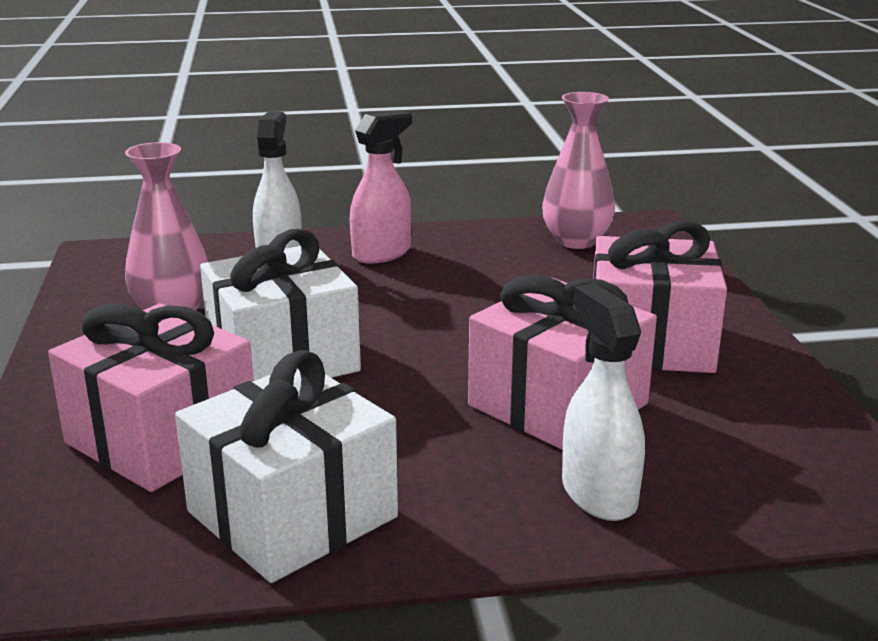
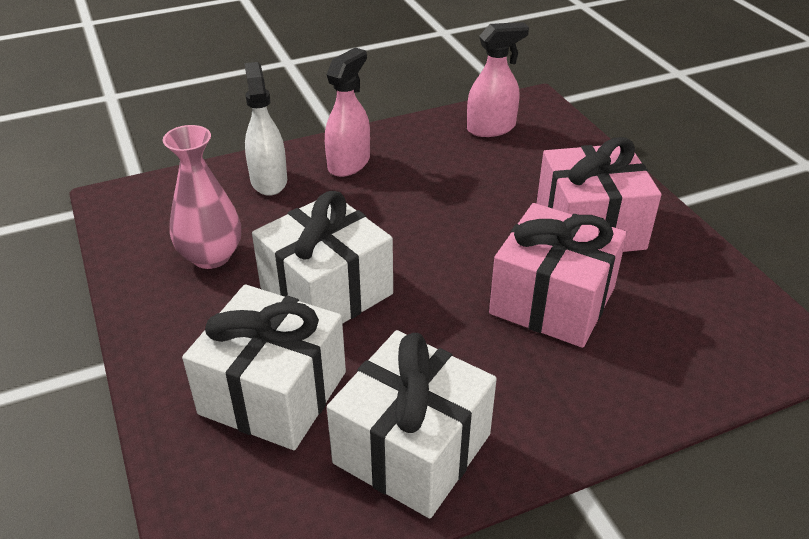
camera: 15 degrees left, 15 degrees up
(162, 438) = (273, 393): pink gift -> white gift
(576, 241) = (491, 128): pink vase -> pink spray bottle
(598, 494) = (617, 382): white spray bottle -> none

